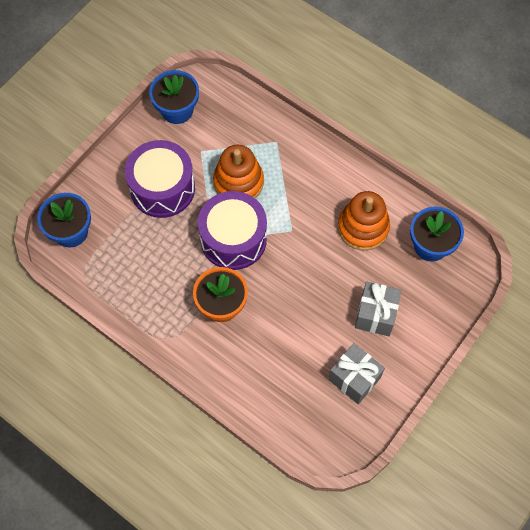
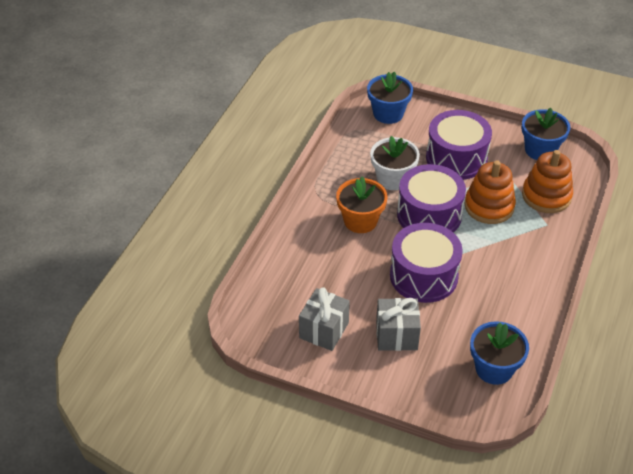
camera: 75 degrees right, 20 degrees down
(172, 257) = (393, 179): none -> white flower pot
(310, 269) = (423, 276): none -> purple drum
(363, 227) = (487, 308): orange stacking toy -> orange stacking toy (546, 196)

